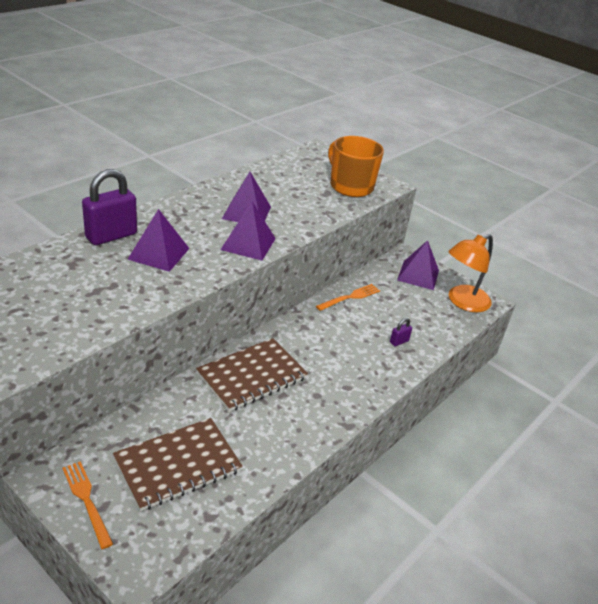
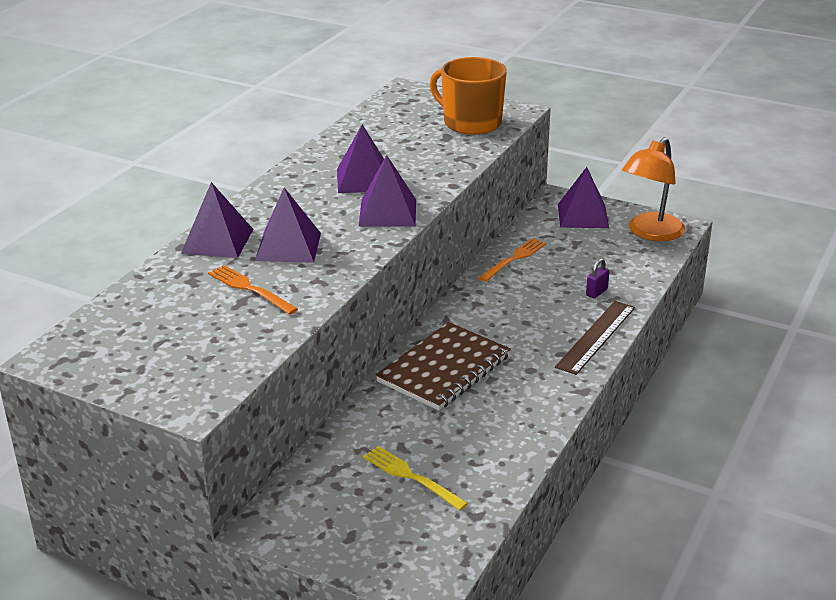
camera: 10 degrees left, 5 degrees down
(86, 500) = (327, 535): orange fork -> orange fork (249, 289)
(111, 236) = (217, 241): purple padlock -> purple pyramid
(178, 465) = (411, 477): brown notebook -> yellow fork
(380, 380) = (596, 337): none -> brown ruler

